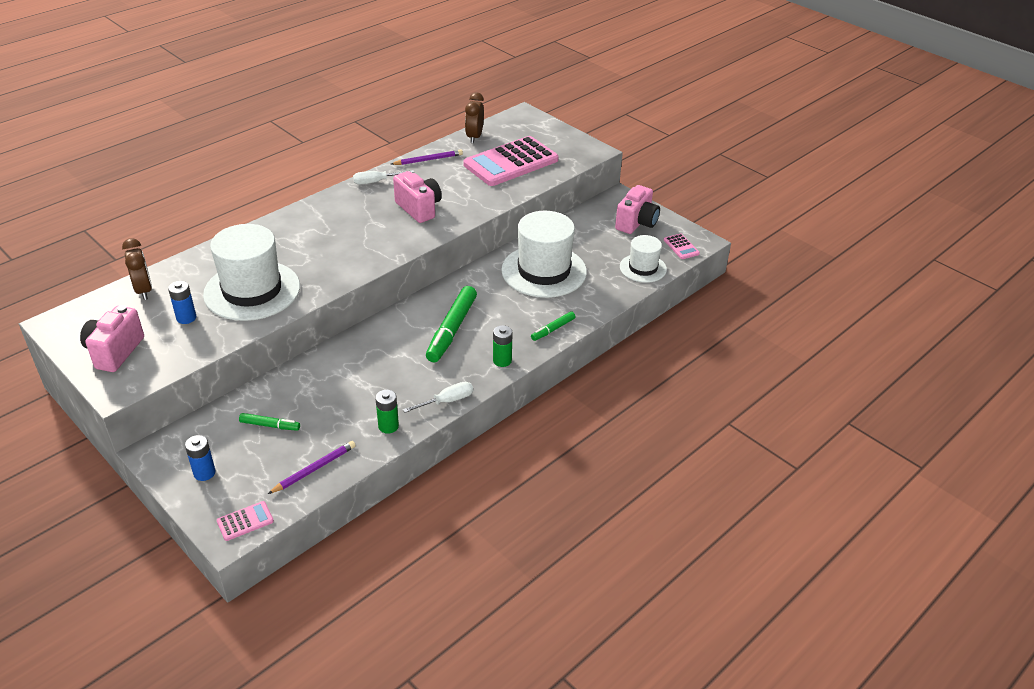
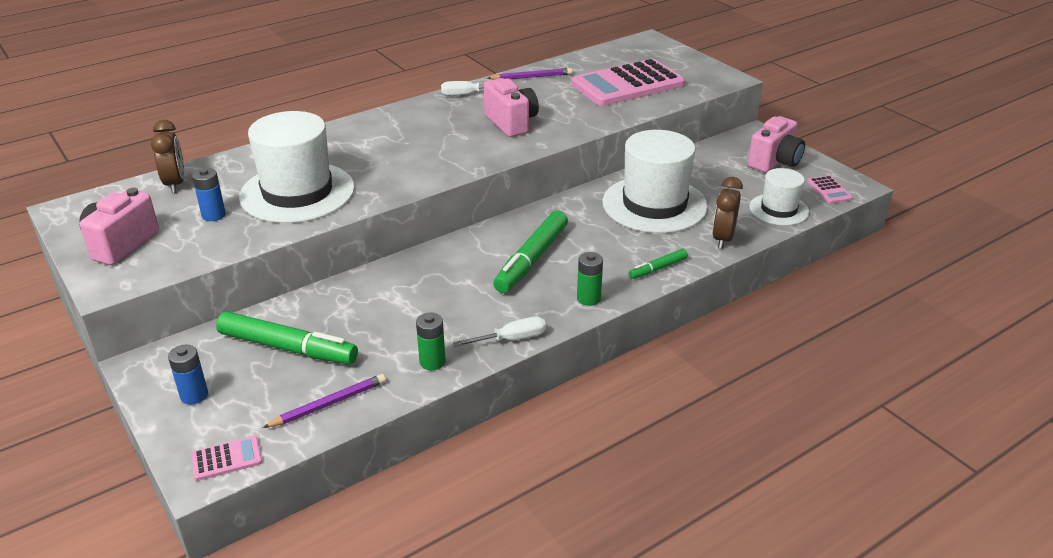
camera: 10 degrees right, 5 degrees down
(270, 425) = (288, 348): green marker -> green marker, size x1.95
(474, 137) = (589, 58): brown clock -> brown clock (723, 239)

